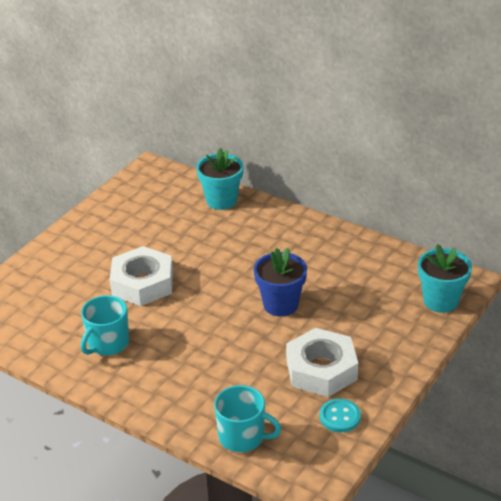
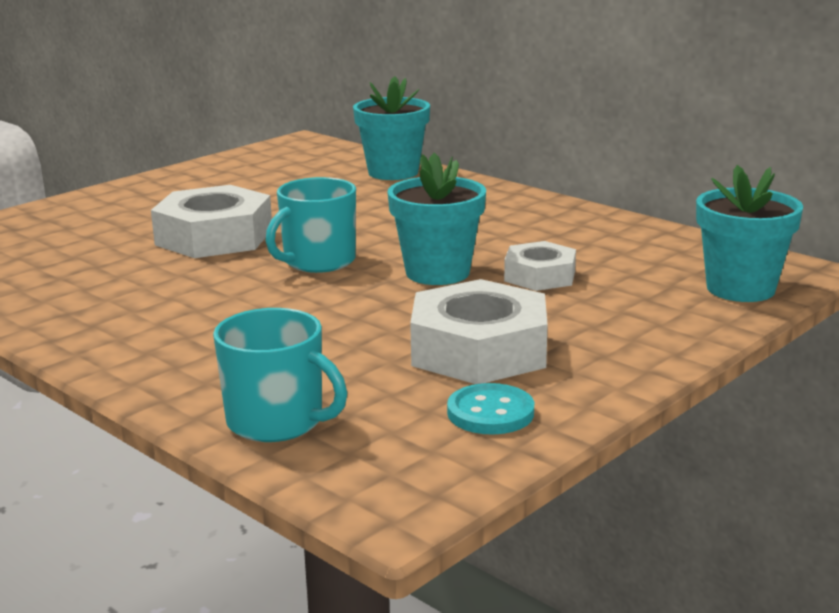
camera: 10 degrees right, 15 degrees down
(107, 343) = (108, 291): turquoise mug -> turquoise mug (318, 261)
(280, 304) = (437, 273): blue flower pot -> turquoise flower pot
(335, 301) = (540, 276): none -> white nut

